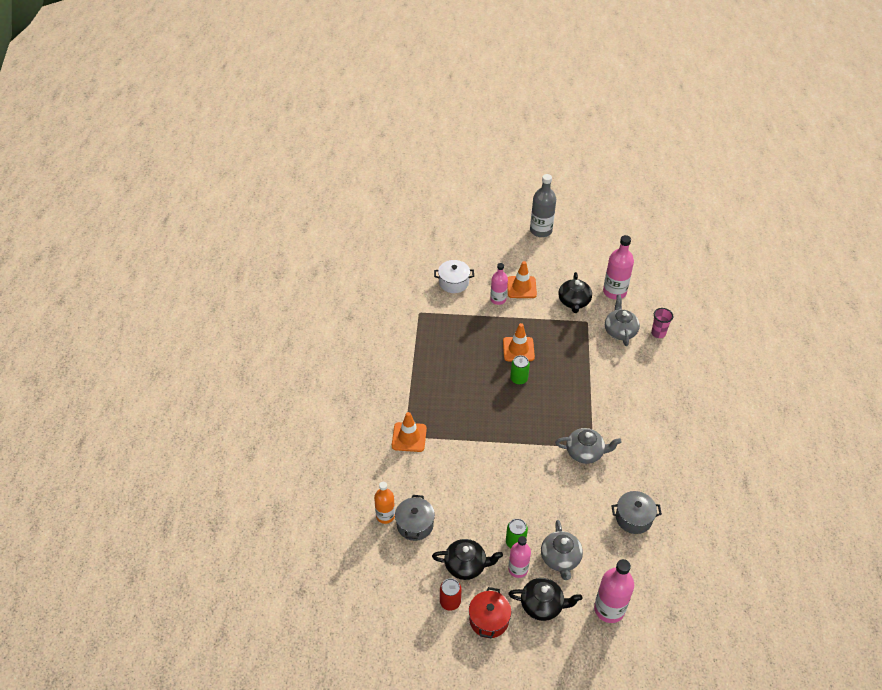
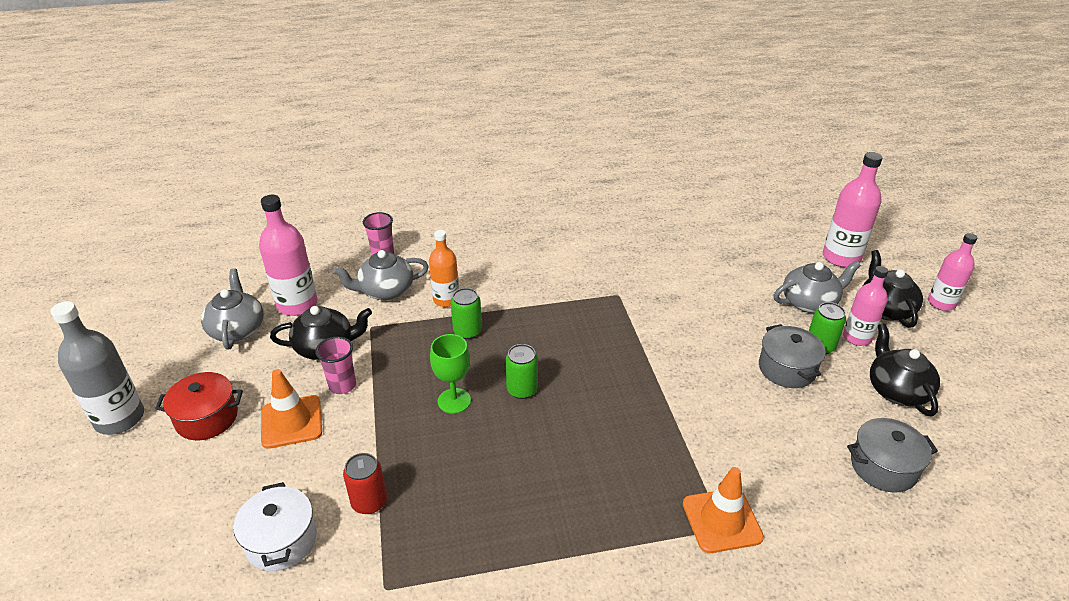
camera: 105 degrees left, 10 degrees down
(385, 516) = (900, 514): orange bottle -> orange bottle (446, 299)
(450, 602) = (964, 396): red can -> red can (369, 502)
(489, 619) = (950, 353): red pot -> red pot (207, 418)
(498, 299) = (329, 452): pink bottle -> pink bottle (941, 303)
(518, 349) = (454, 401): orange traffic cone -> green goblet
(542, 307) = (342, 385): none -> pink cup
(573, 363) = (467, 331): none -> green can
(585, 452) = (631, 300): grey teapot -> grey teapot (237, 329)
(633, 518) = (706, 251): grey pot -> grey pot (787, 369)

